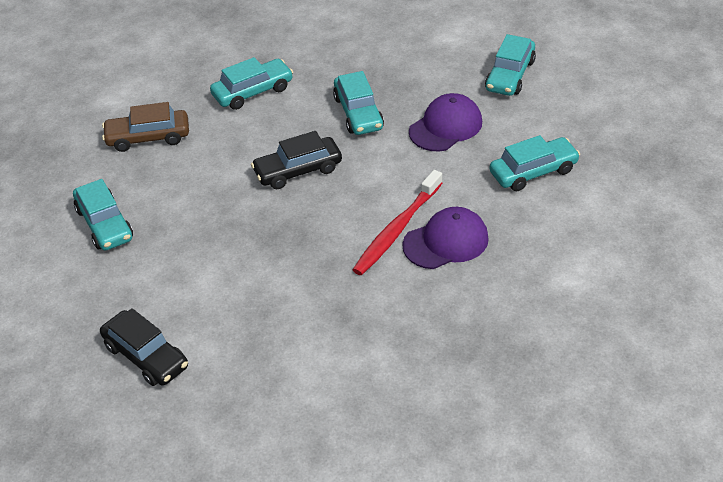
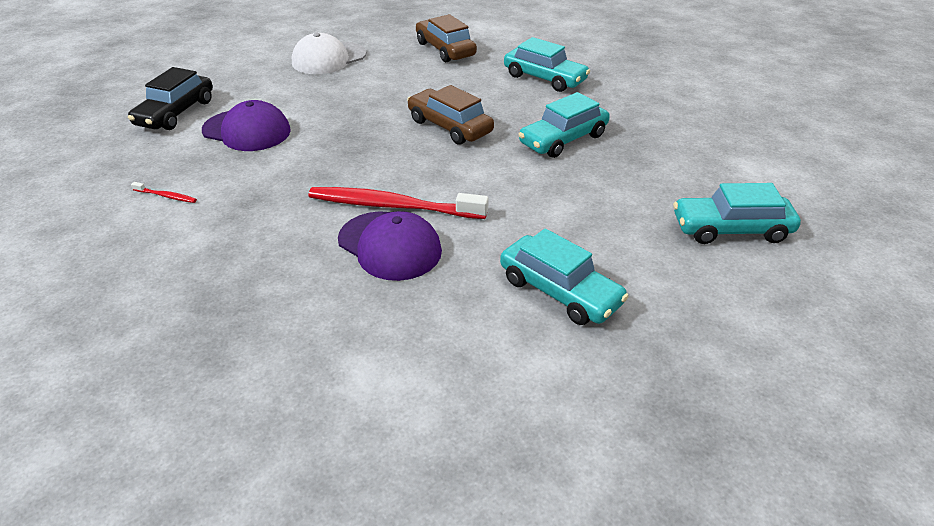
camera: 65 degrees right, 5 degrees down
(104, 224) = (329, 58): turquoise car -> white cap
(298, 170) = (450, 126): black car -> brown car
(304, 370) = (166, 196): none -> red toothbrush
(445, 126) = (589, 201): purple cap -> purple cap (247, 130)

